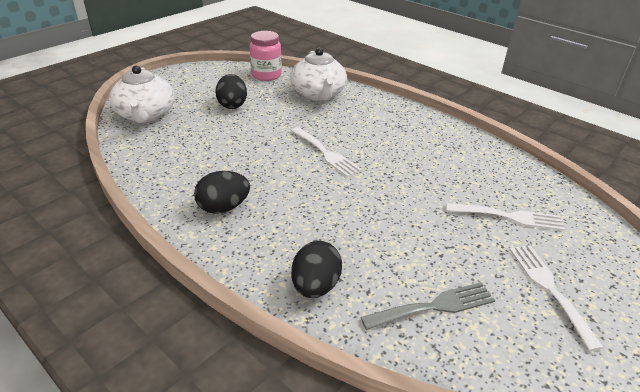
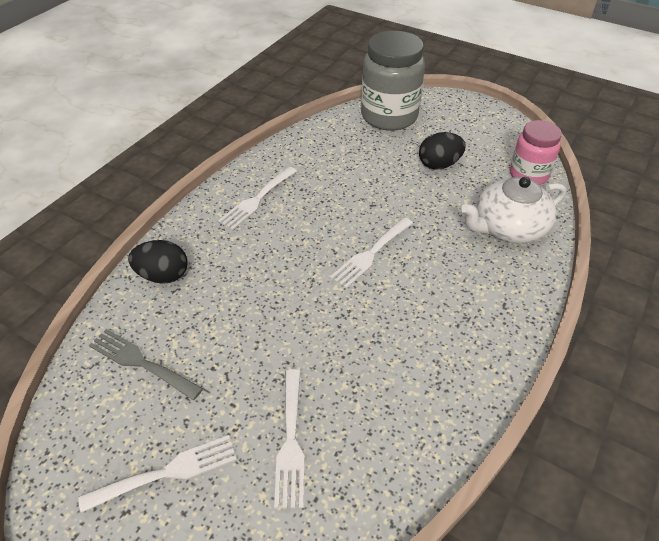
camera: 80 degrees right, 10 degrees up
(145, 115) = (389, 116): white teapot -> grey jar
(223, 208) = (257, 200): black egg -> white fork
(434, 306) = (141, 362): grey fork -> grey fork turned 150 degrees clockwise

